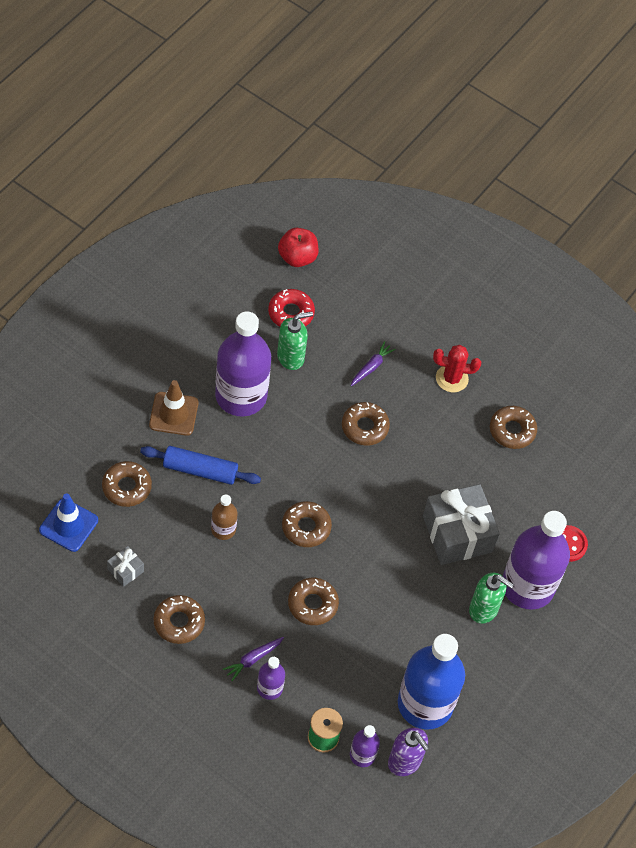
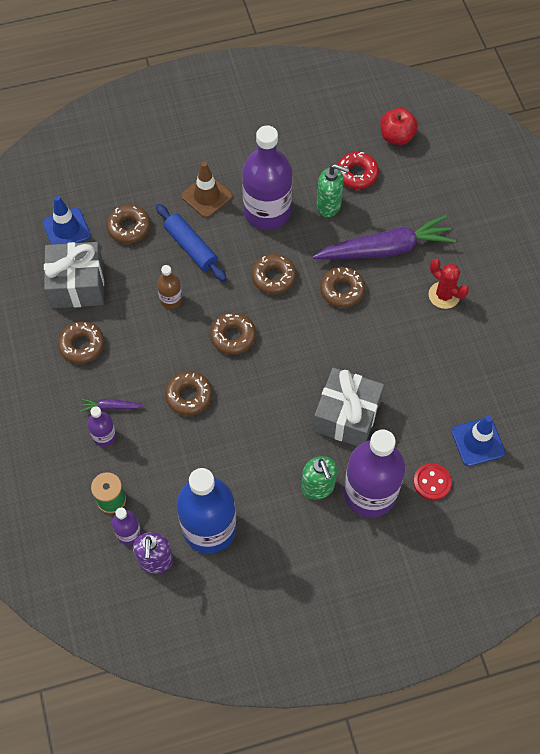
camera: 45 degrees right, 5 degrees up
(125, 570) = (77, 285): grey gift -> grey gift, size x2.22
(371, 367) = (386, 249): purple carrot -> purple carrot, size x2.39
(512, 430) = (460, 364): brown donut -> brown donut (273, 277)
(576, 487) = (477, 442): none -> blue traffic cone

